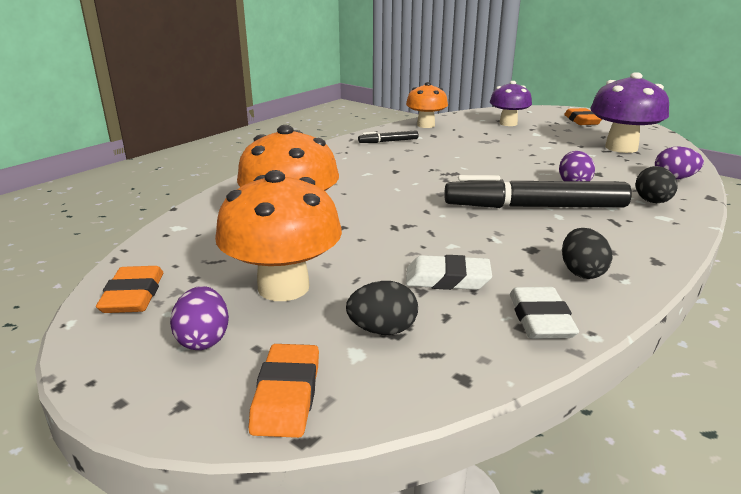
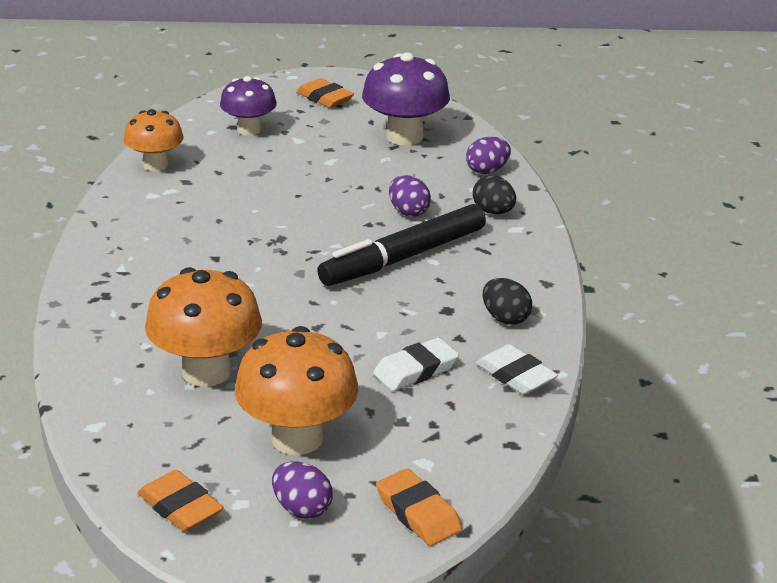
camera: 40 degrees left, 5 degrees up
(382, 330) = (420, 436): black egg -> none
(388, 141) = (147, 211): black marker -> none

